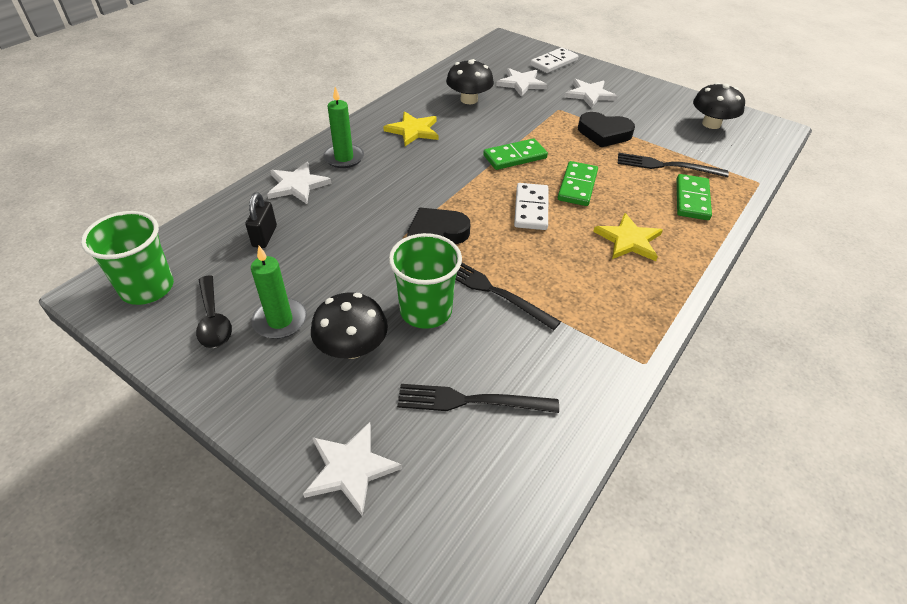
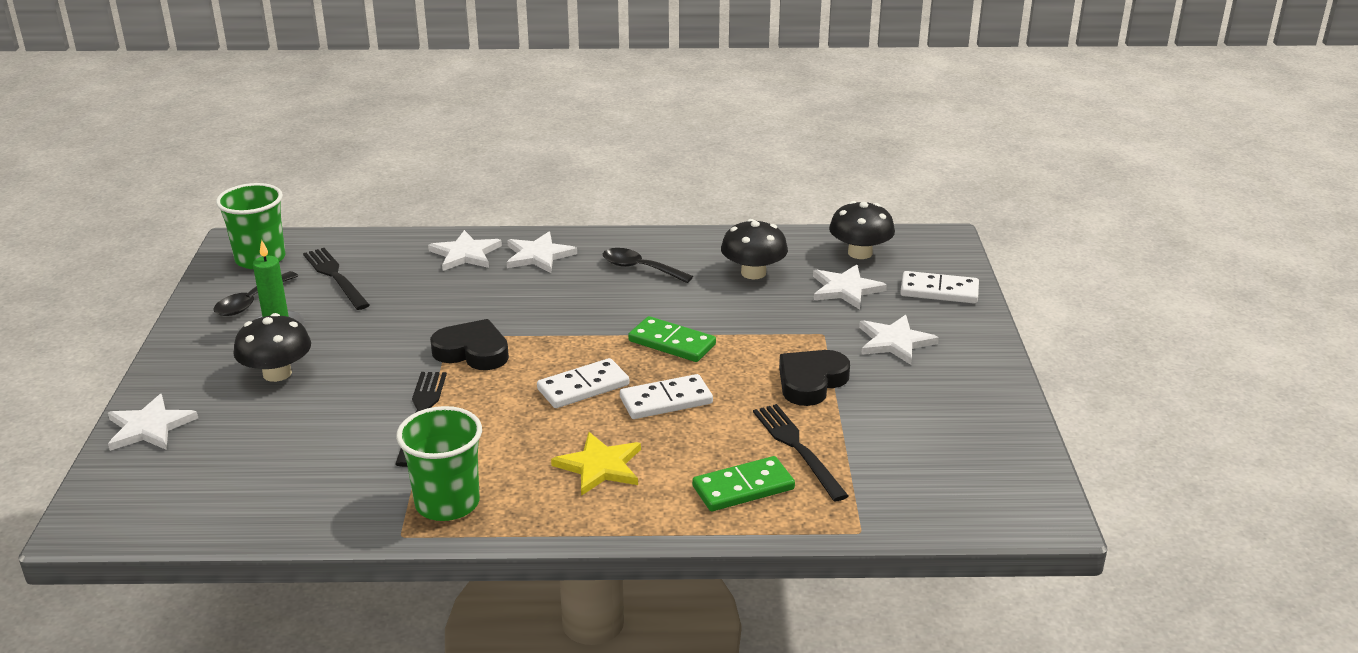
camera: 55 degrees right, 15 degrees down
(264, 236) = (374, 274): black padlock -> none
(344, 158) = (538, 255): green candle -> white star
(413, 130) = (639, 268): yellow star -> black spoon
(426, 311) = (357, 389): green cup -> green cup (447, 503)
(471, 401) = (265, 454): black fork -> black fork (335, 277)
(577, 186) = (666, 400): green domino -> white domino
(604, 133) = (811, 382): black heart -> black heart turned 60 degrees clockwise
(711, 124) = (965, 454): black mushroom -> black mushroom (860, 253)

